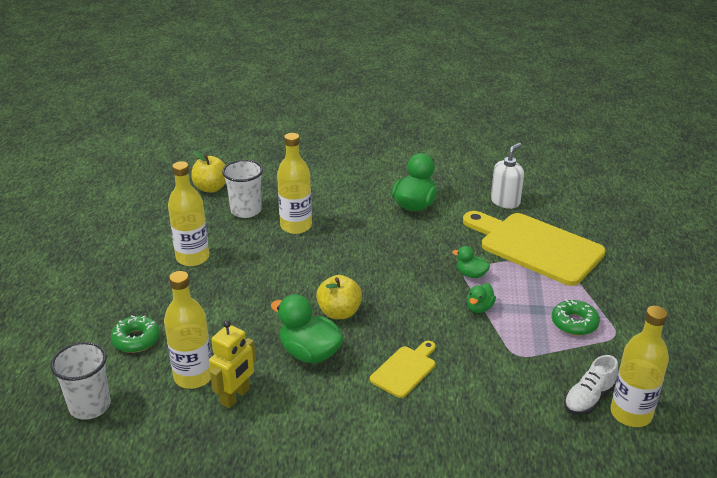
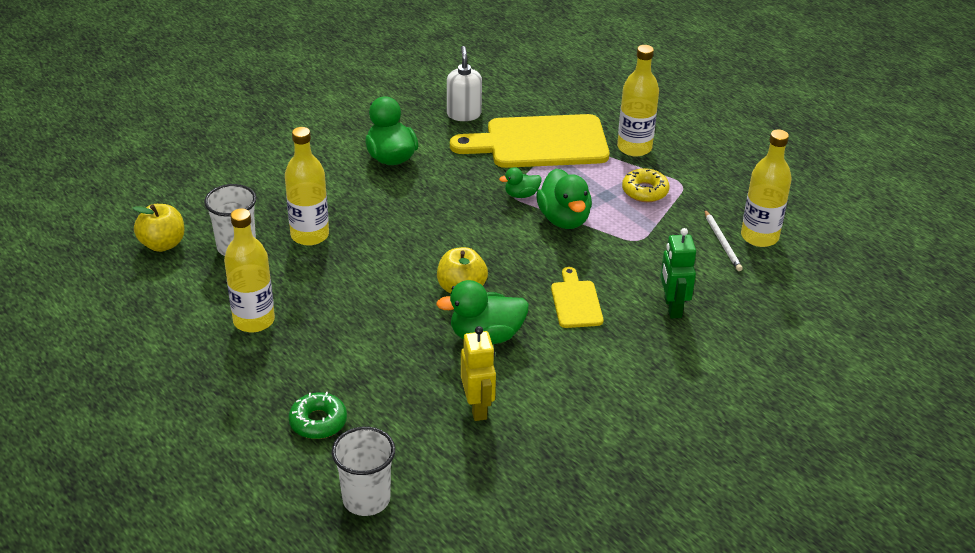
camera: 45 degrees left, 5 degrees up
(193, 376) = (419, 416): yellow bottle -> yellow bottle (634, 148)
(474, 421) = (672, 307): none -> green robot
(479, 308) = (564, 219): green duck -> green duck, size x1.85
(574, 323) = (645, 191): green donut -> yellow donut
(589, 398) = (722, 242): white shoe -> white pencil

